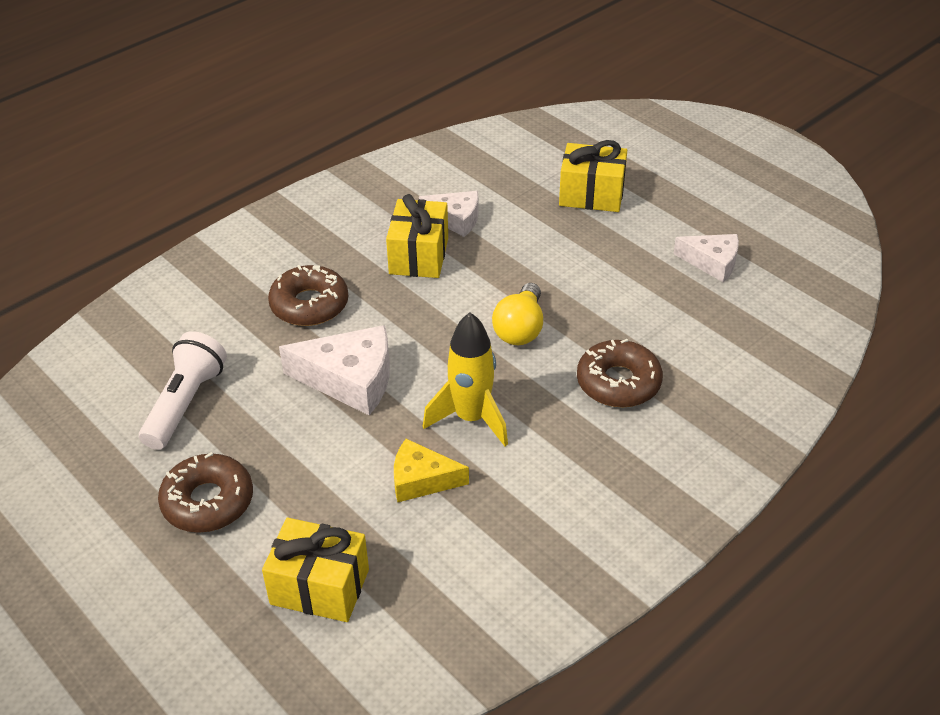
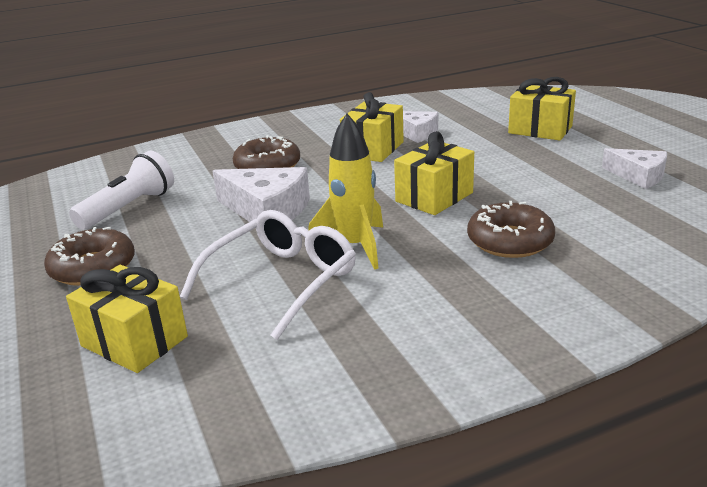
camera: 20 degrees right, 15 degrees down
(421, 480) = (282, 281): yellow cheese -> white glasses
(520, 329) = (434, 197): yellow light bulb -> yellow gift

